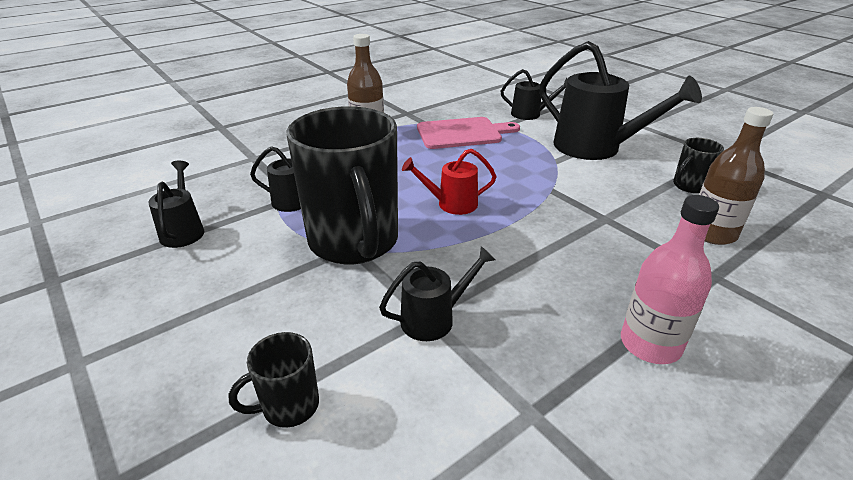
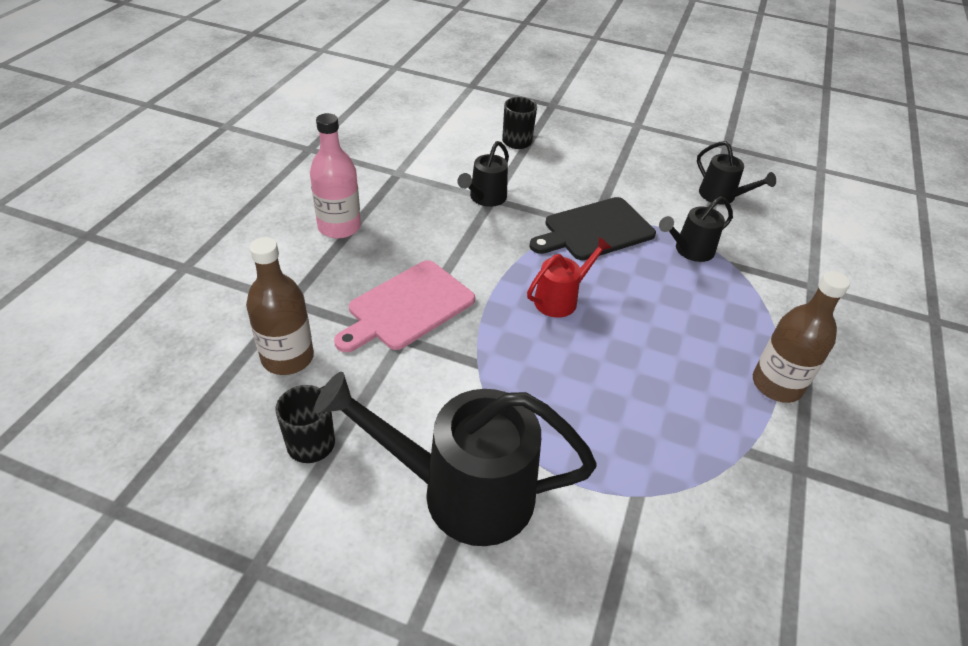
camera: 145 degrees right, 10 degrees up
(354, 242) = (595, 230): black mug -> black cutting board
(462, 133) = (668, 443): pink cutting board -> pink cutting board (407, 307)
(530, 114) = (622, 572): black watering can -> none

